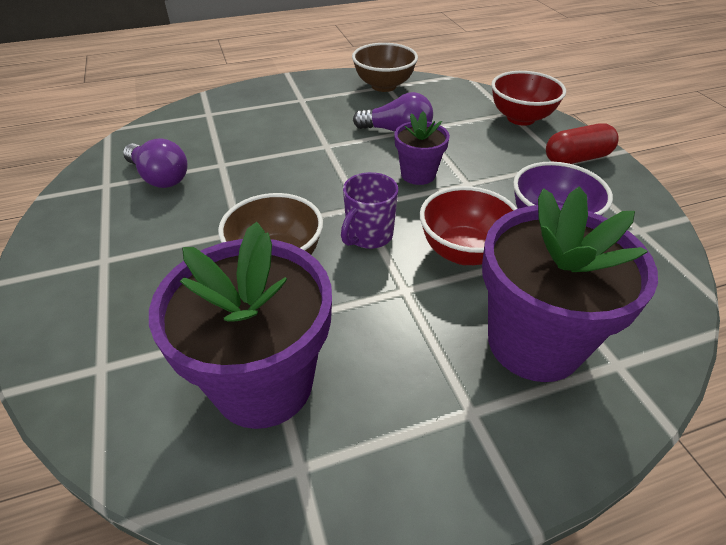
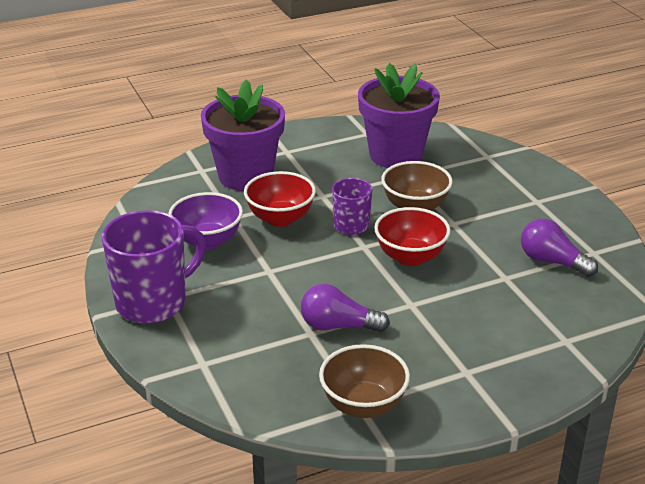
camera: 175 degrees right, 10 degrees down
(418, 174) = (314, 277): purple flower pot -> none
(520, 118) = (192, 355): red bowl -> red bowl (410, 257)
(577, 158) = (153, 302): red capsule -> purple mug

